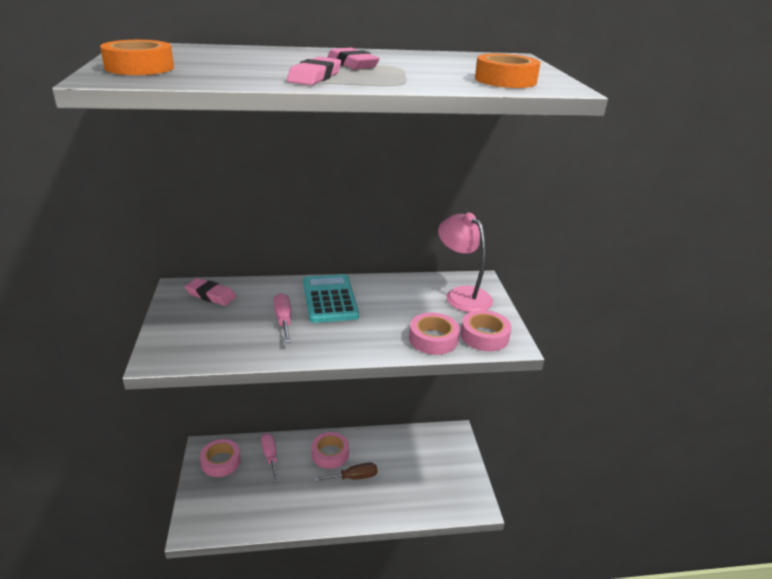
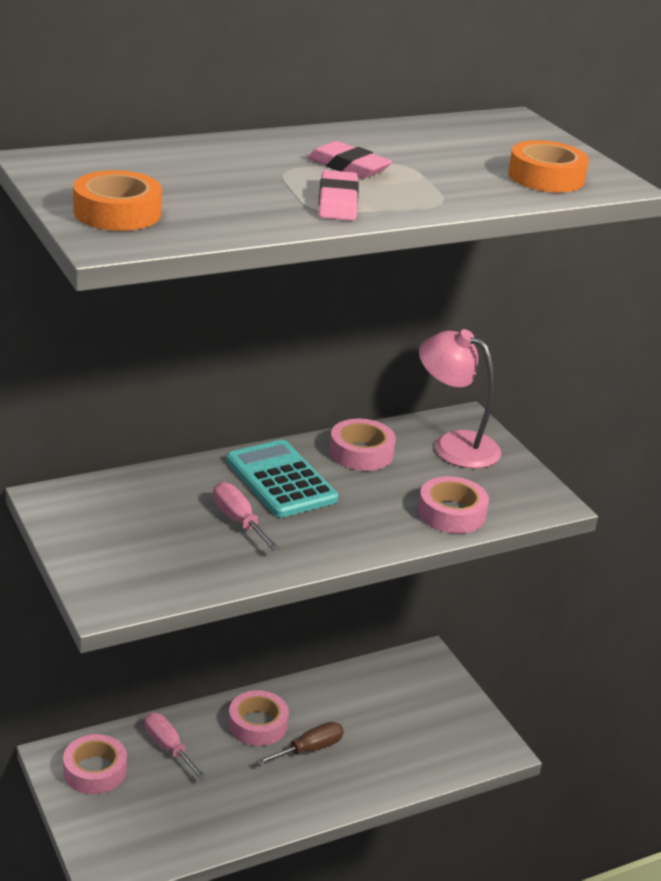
camera: 20 degrees left, 0 degrees up
(211, 295) = (107, 502): pink eraser -> none
(484, 336) = (513, 498): pink tape -> pink tape (361, 453)

